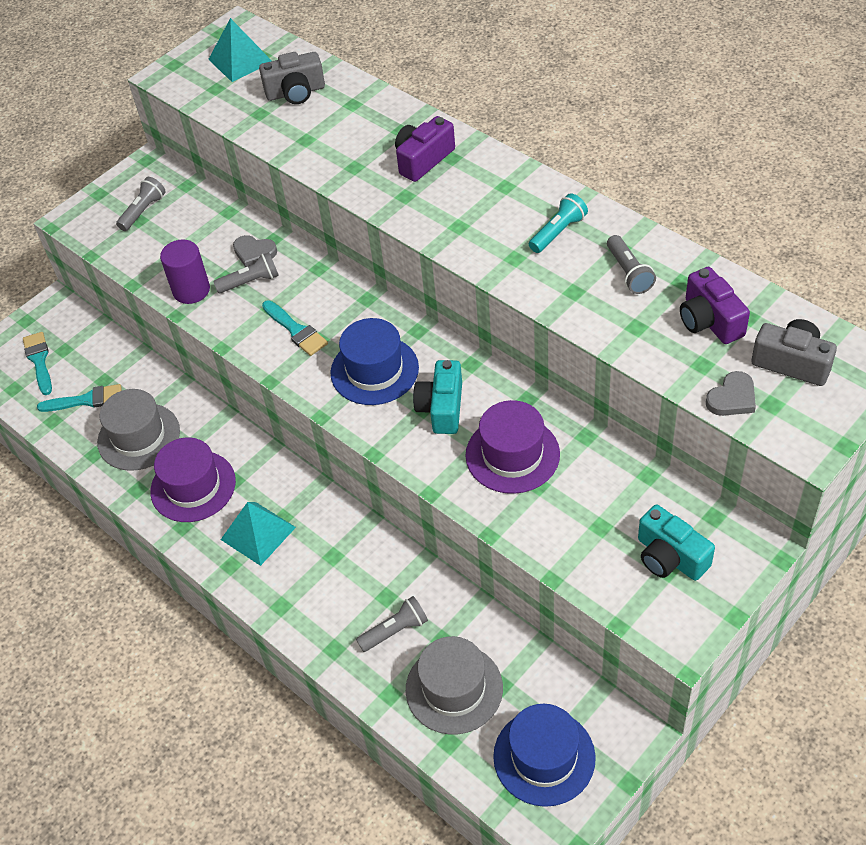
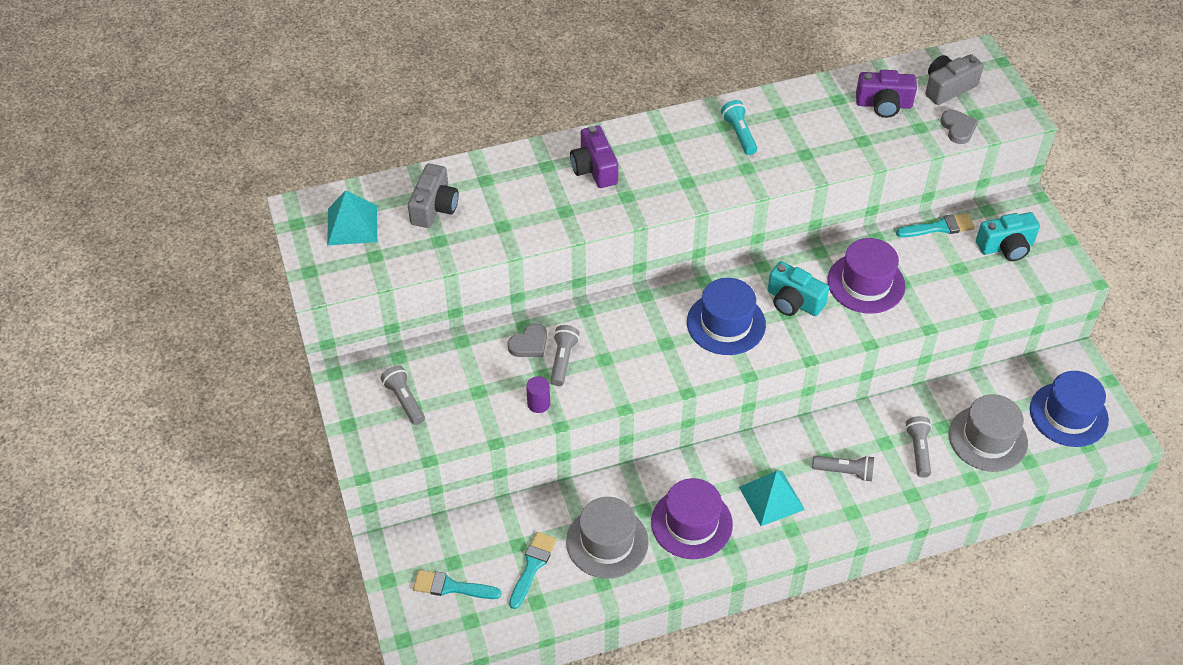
camera: 65 degrees left, 0 degrees up
(191, 290) = (538, 404): purple cylinder -> purple cylinder, size x0.61
(296, 330) = (644, 353): turquoise brush -> turquoise brush (939, 227)
(629, 273) = (809, 119): grey flashlight -> grey flashlight (845, 472)

